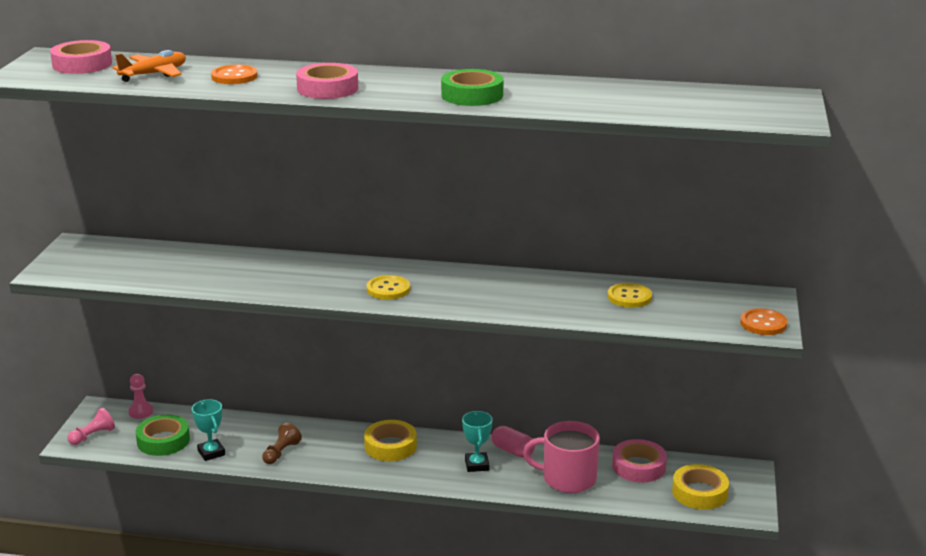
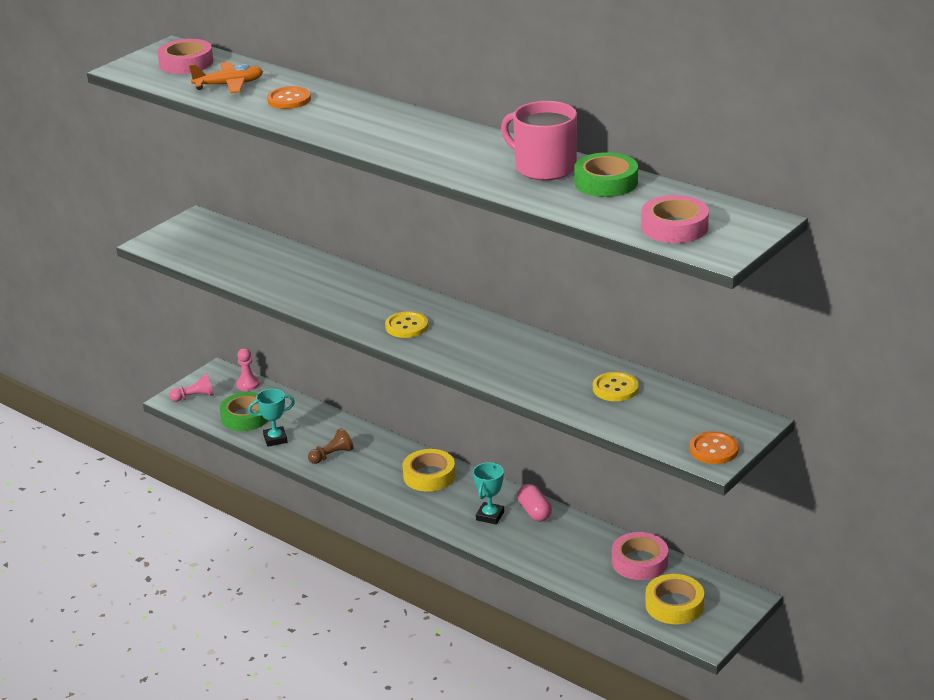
camera: 30 degrees right, 5 degrees up
(211, 453) = (275, 439): turquoise trophy -> turquoise trophy turned 75 degrees clockwise
(327, 88) = (349, 128): pink tape -> pink tape (674, 227)
(472, 95) = (461, 160): green tape -> green tape (606, 182)
(567, 478) = (561, 553): pink mug -> pink mug (544, 167)

